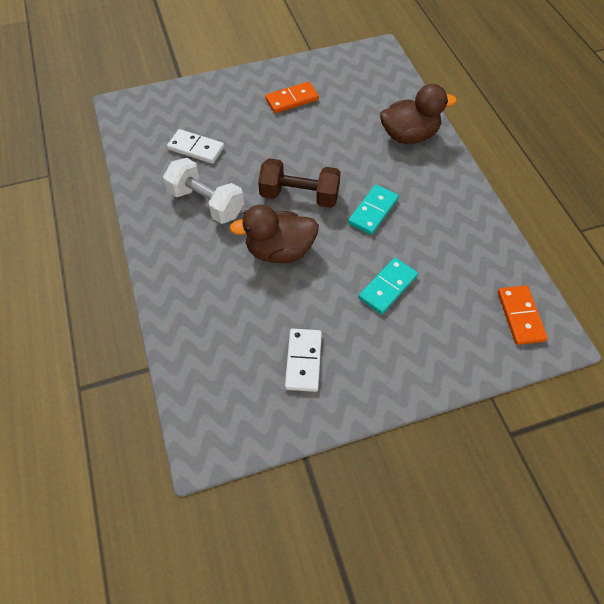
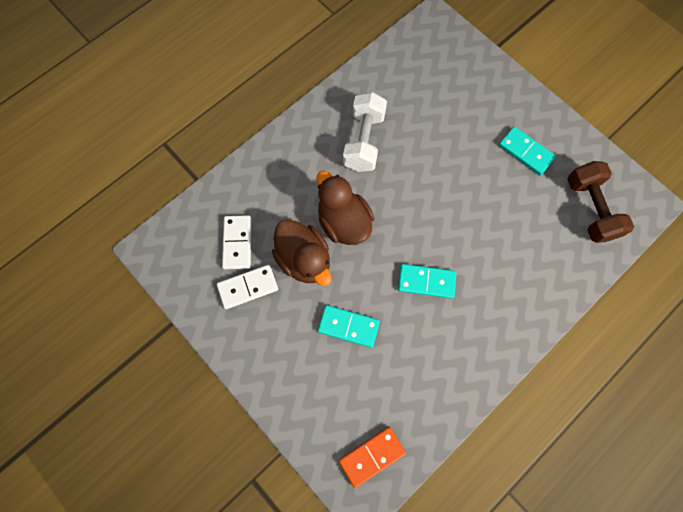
camera: 65 degrees right, 15 degrees up
(196, 148) = (419, 103): white domino -> white domino (237, 243)
(292, 100) = (525, 152): orange domino -> turquoise domino
(299, 196) = (411, 211): brown dumbbell -> brown dumbbell (590, 209)
(409, 136) = (541, 279): brown duck -> brown duck (304, 259)

